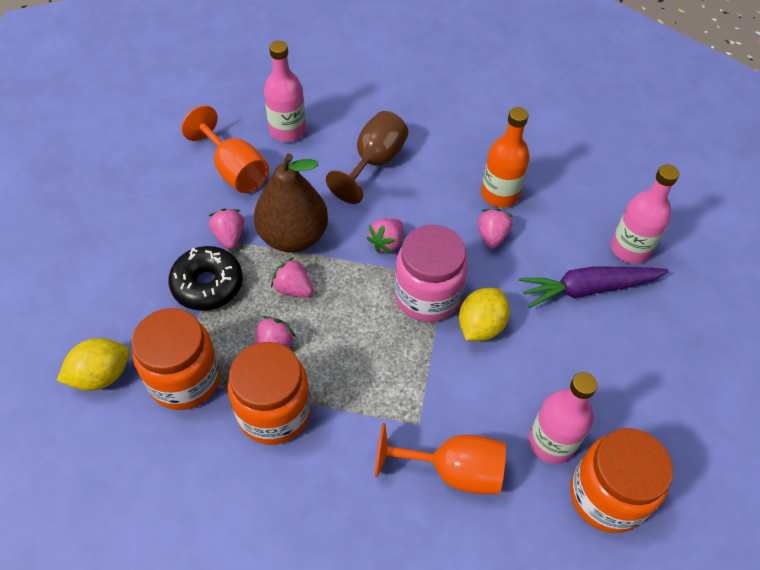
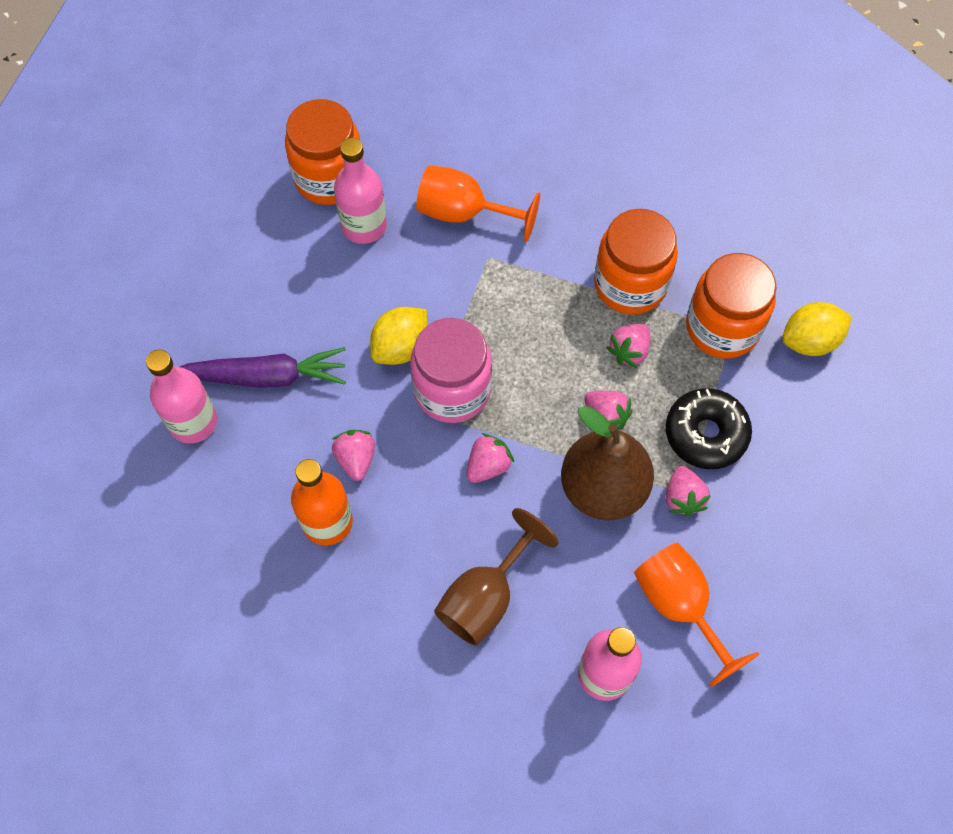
camera: 170 degrees left, 10 degrees up
(492, 236) = (356, 459): pink strawberry -> pink strawberry turned 150 degrees clockwise

